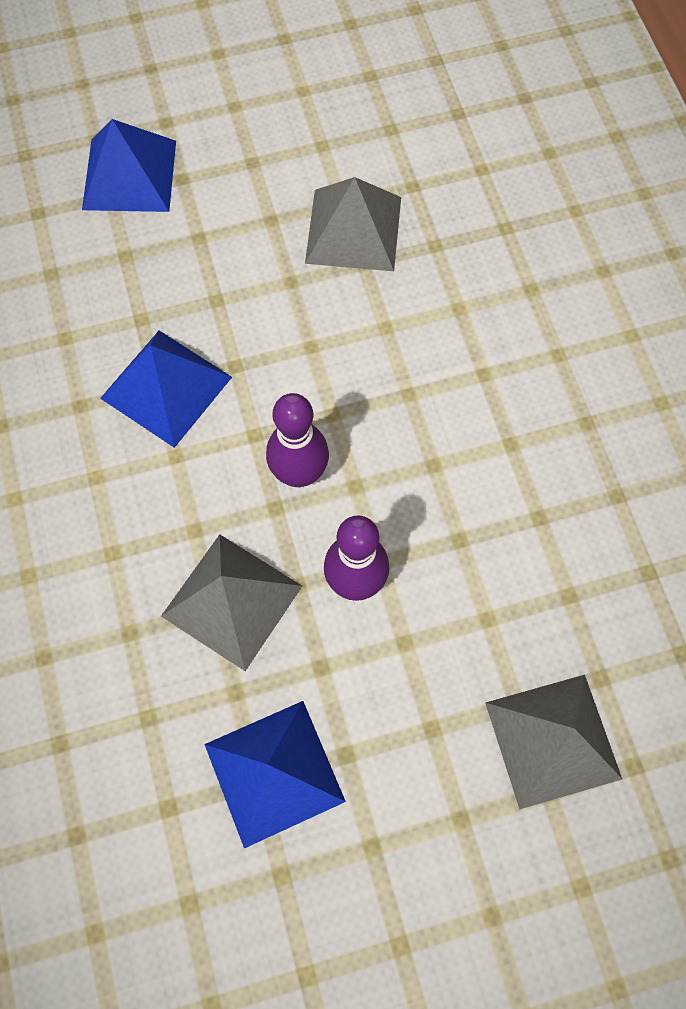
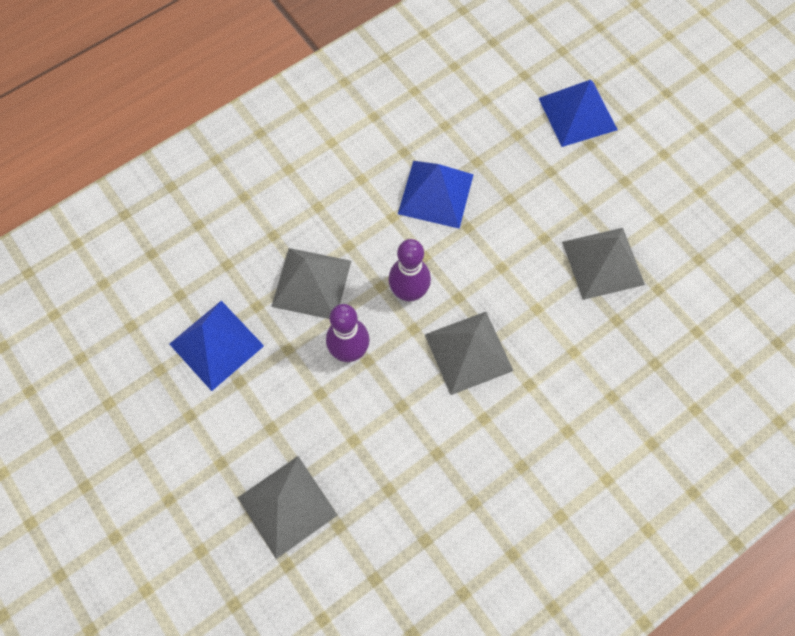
camera: 70 degrees right, 0 degrees up
(415, 429) = (468, 352): none -> grey pyramid

